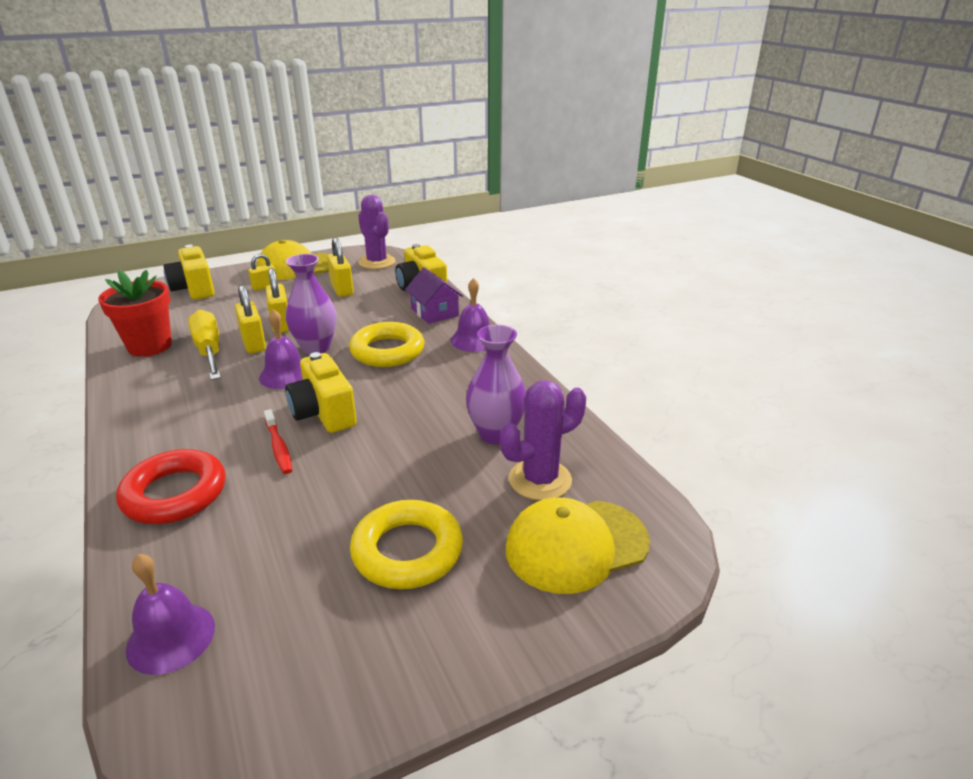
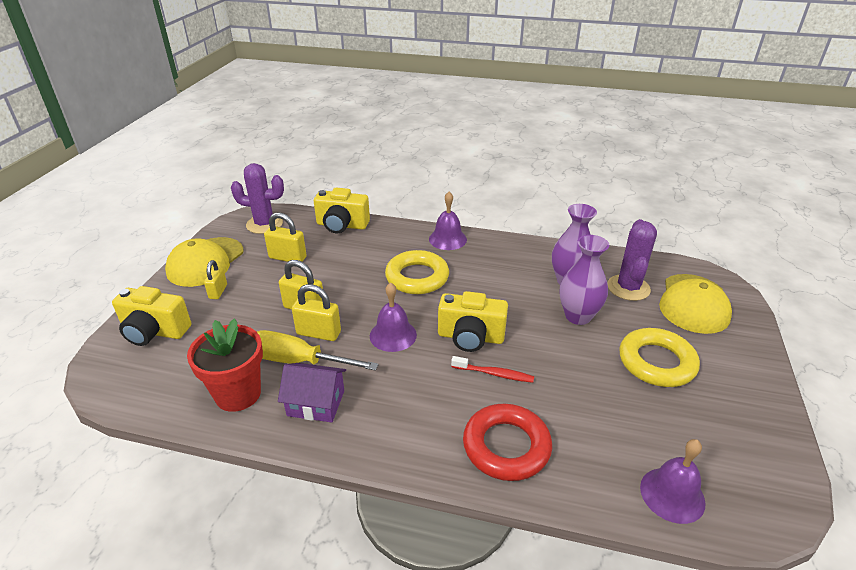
camera: 50 degrees left, 5 degrees up
(316, 348) = (369, 306): purple vase -> purple vase (578, 316)
(434, 312) = (387, 236): purple house -> purple house (316, 403)

